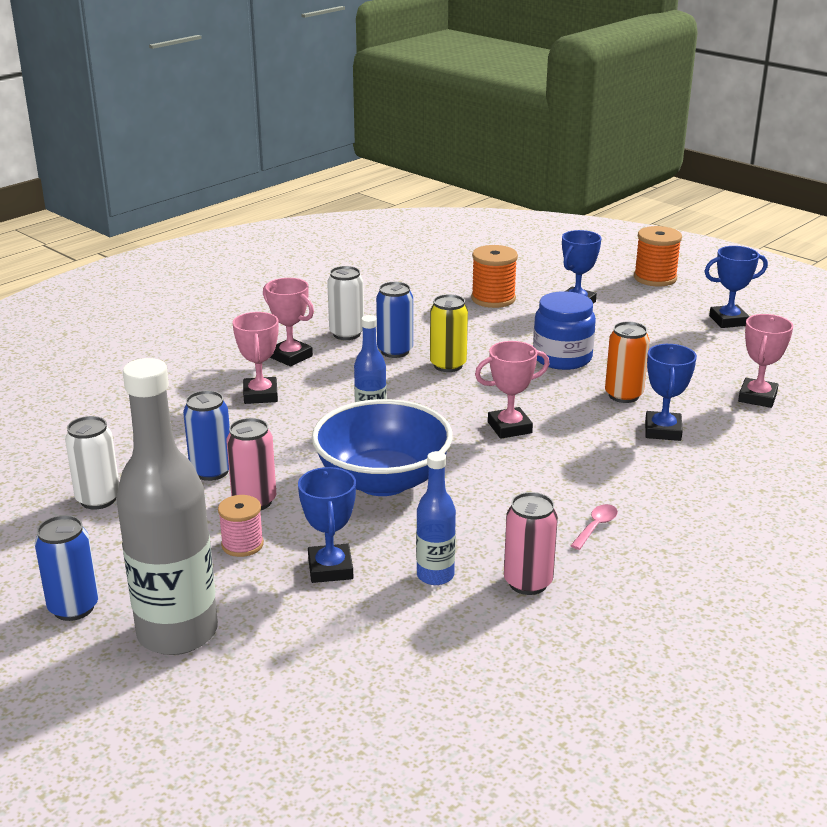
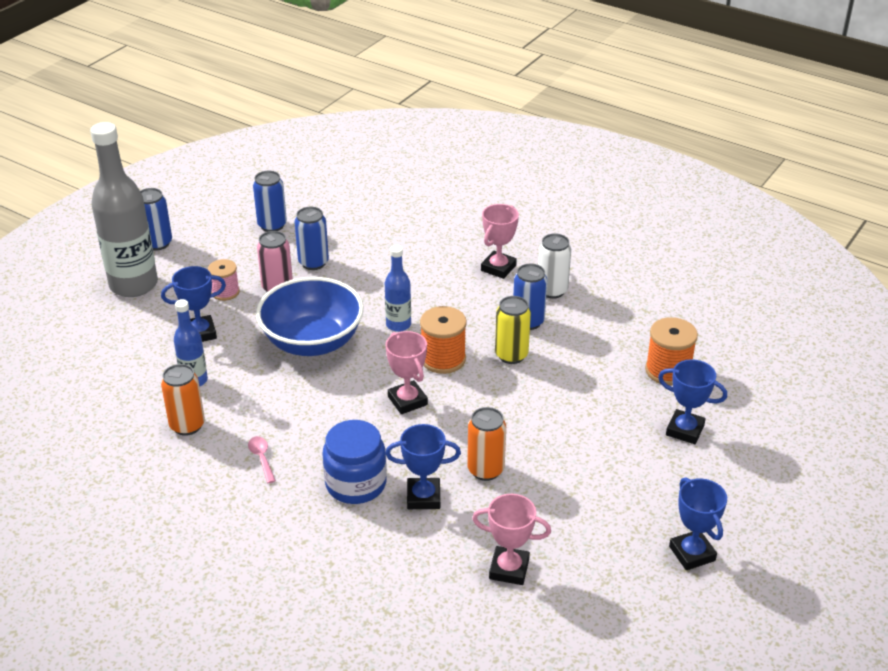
camera: 80 degrees right, 10 degrees up
(98, 499) = (272, 225): white can -> blue can
(260, 395) = (428, 264): pink trophy -> none
(528, 582) = (187, 425): pink can -> orange can
(562, 358) = (551, 426): blue jar -> blue jar (356, 484)
(596, 527) = (261, 458): pink spoon -> pink spoon turned 135 degrees counterclockwise
(655, 278) = (785, 491): orange spool -> orange spool (443, 359)

